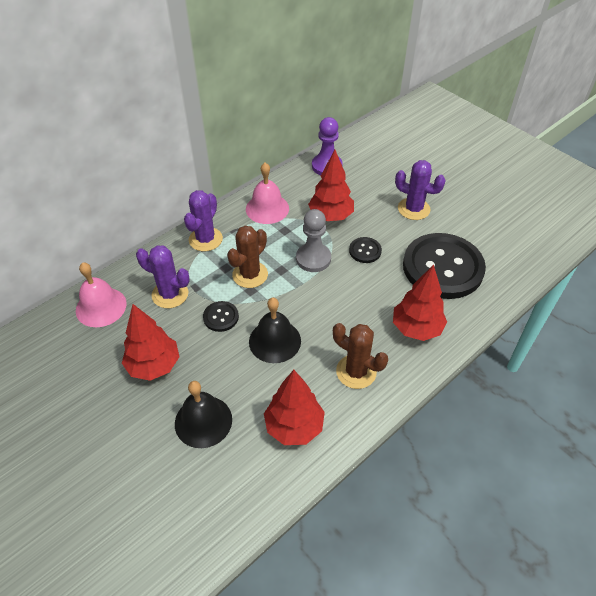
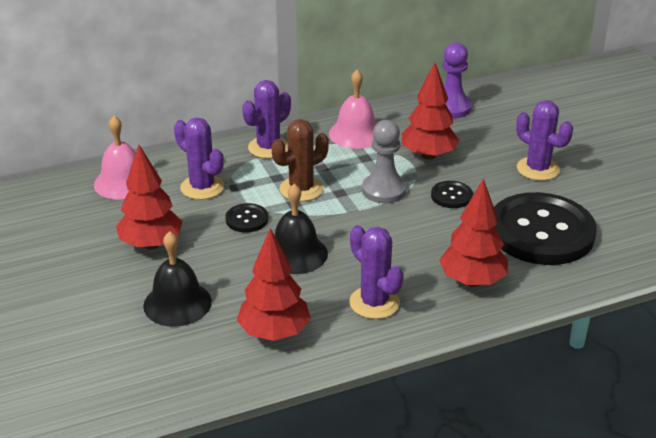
camera: 20 degrees right, 15 degrees down
(356, 372) = (374, 303): brown cactus -> purple cactus

